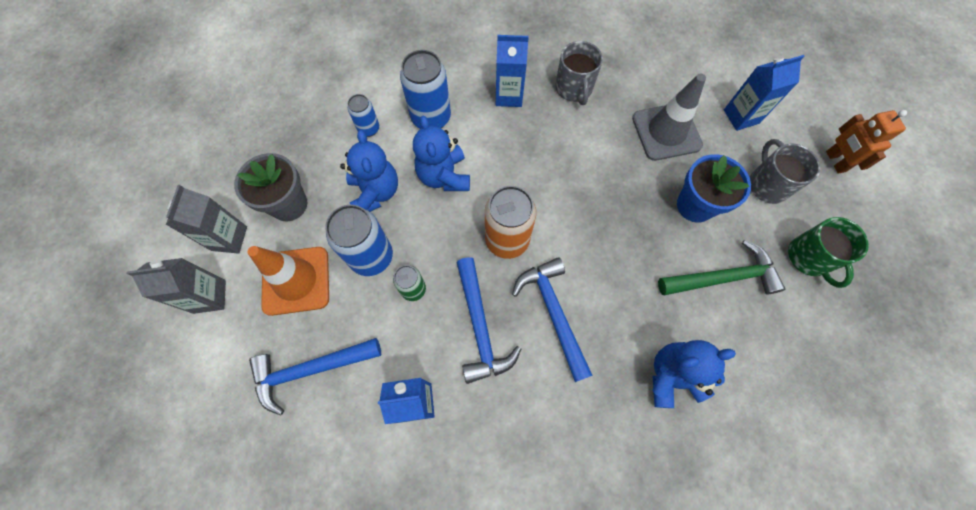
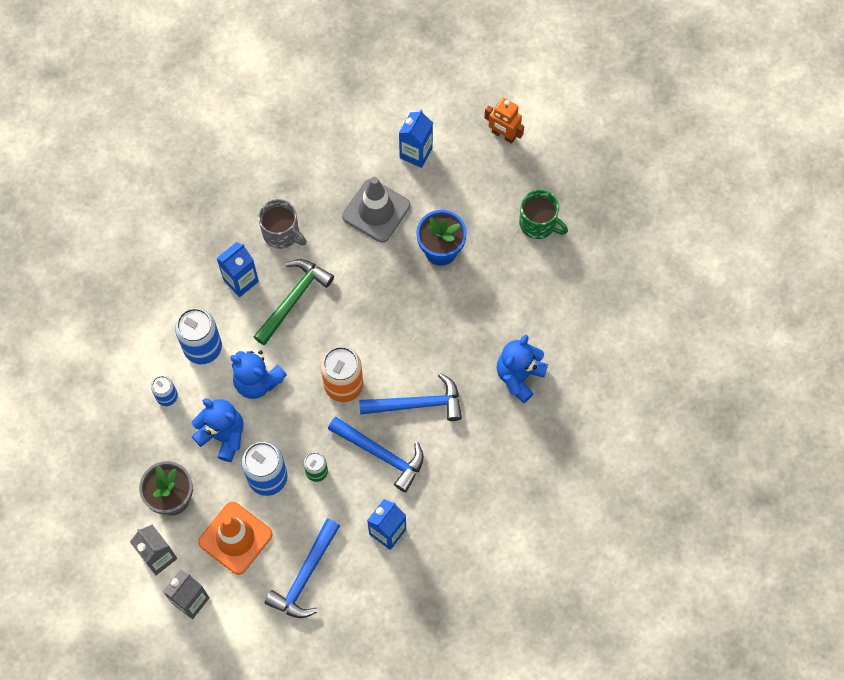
camera: 45 degrees left, 0 degrees up
(553, 313) = (417, 404): blue hammer -> blue hammer turned 150 degrees clockwise
(722, 277) = (497, 285): green hammer -> green hammer (293, 299)
(767, 184) = (474, 192): grey mug -> none

